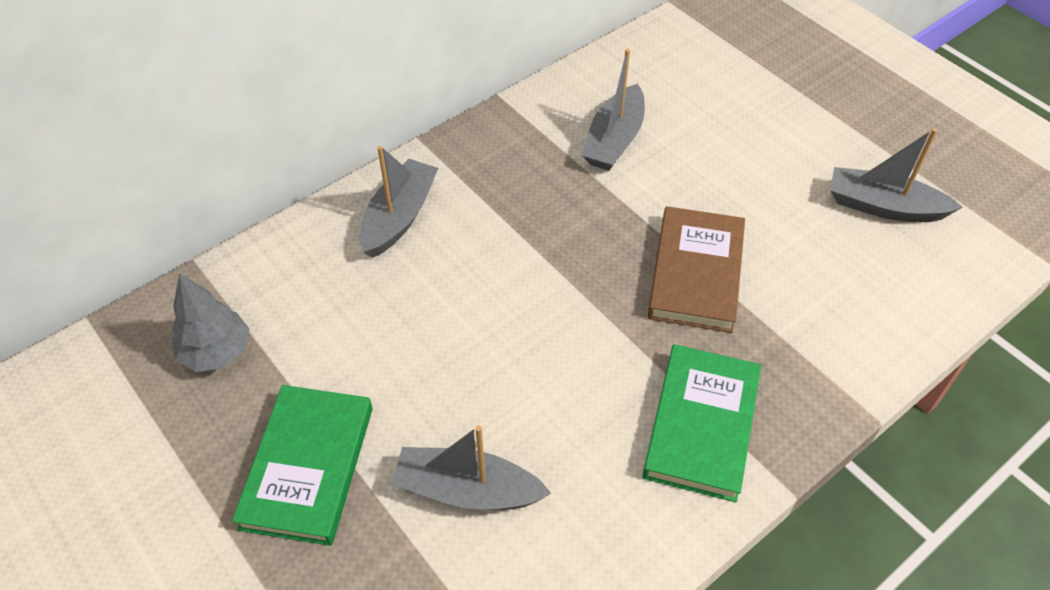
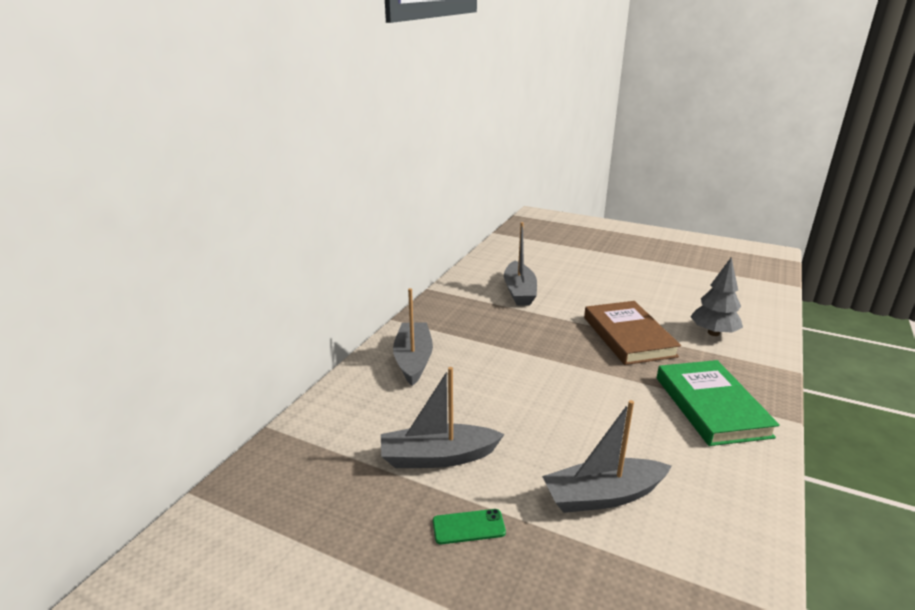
camera: 25 degrees left, 25 degrees down
(216, 352) = (330, 477): grey tree -> grey tree (713, 333)
(308, 467) = (468, 527): green book -> green phone
(883, 206) = (693, 284): grey boat -> grey boat (437, 457)

